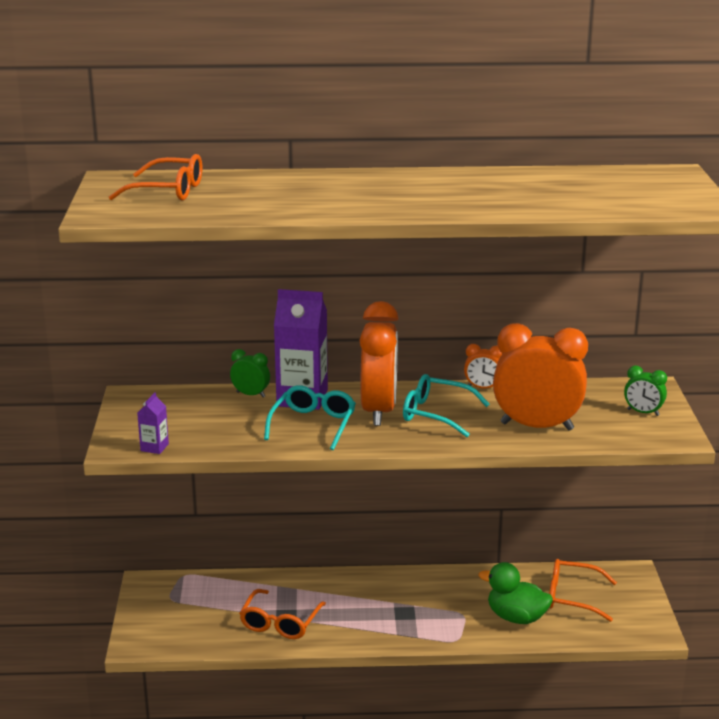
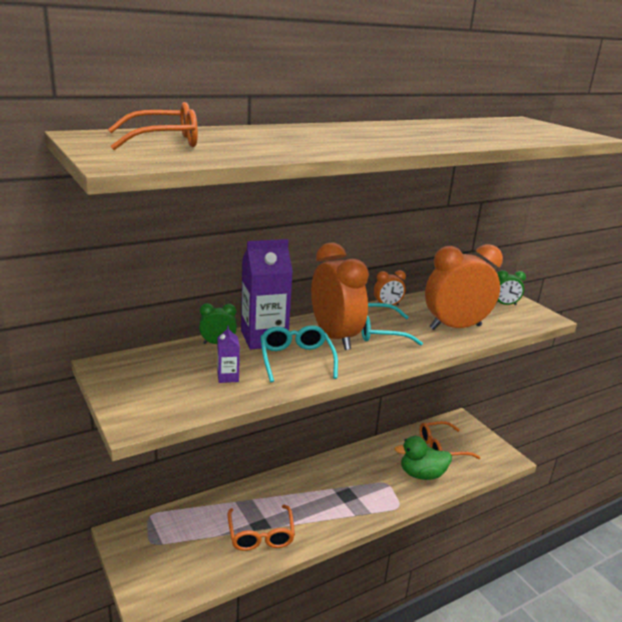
camera: 30 degrees left, 0 degrees up
(154, 447) = (174, 413): purple carton -> purple carton (228, 377)

